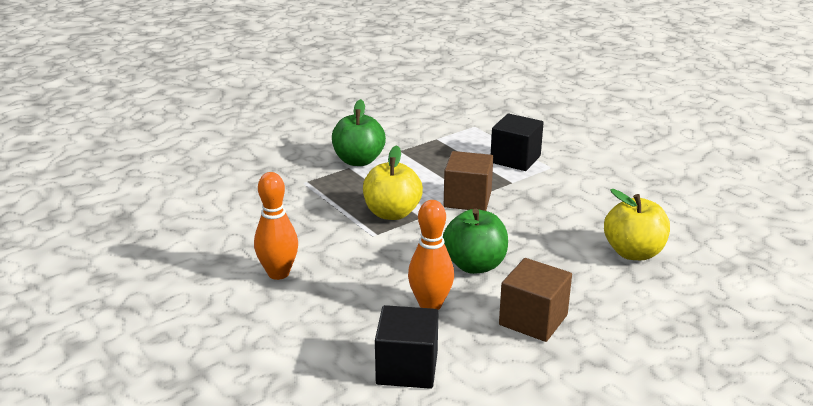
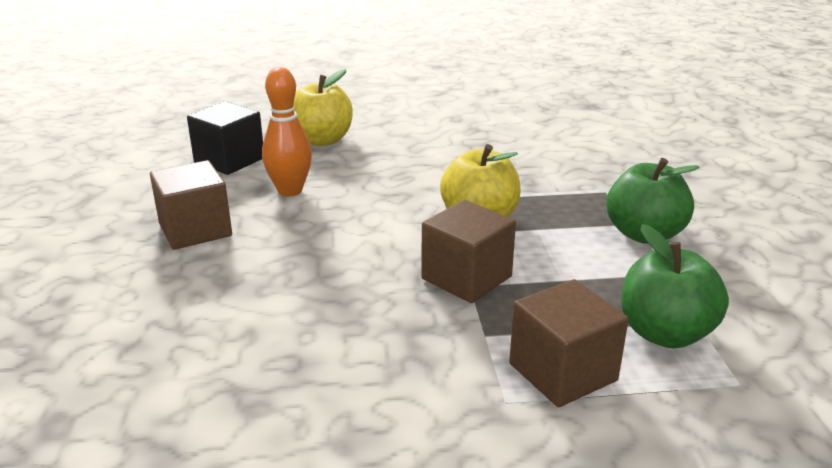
camera: 120 degrees right, 0 degrees up
(278, 273) = (423, 144): orange bowling pin -> none
(475, 265) = (320, 232): green apple -> green apple (665, 333)
(515, 159) = (562, 372): black cube -> brown cube
(633, 252) = (196, 353): yellow apple -> yellow apple (322, 140)

